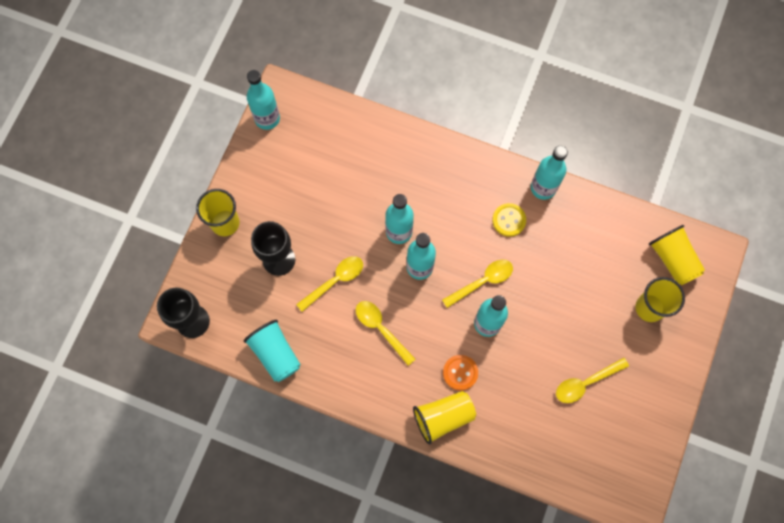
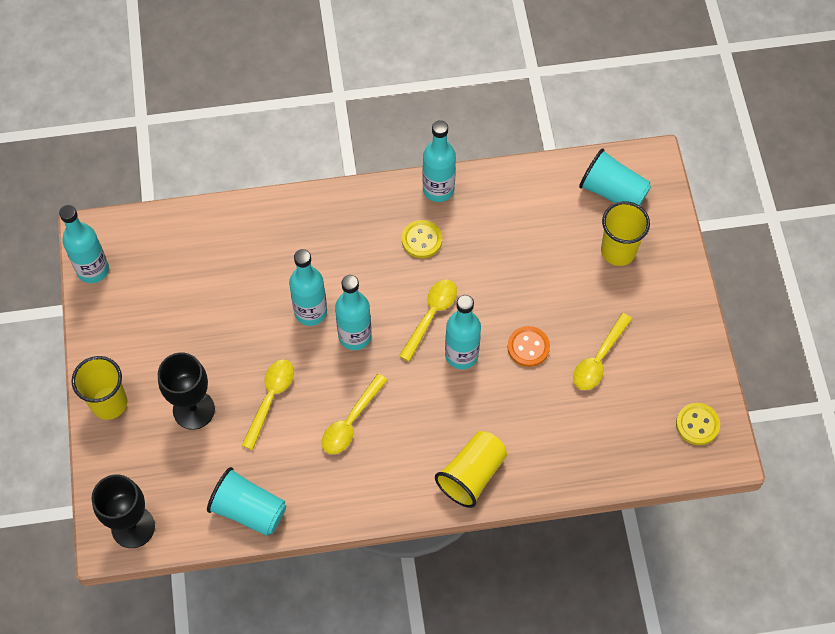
camera: 30 degrees left, 10 degrees down
(381, 329) = (351, 421): yellow spoon -> yellow spoon turned 75 degrees counterclockwise
(460, 372) = (463, 420): orange button -> orange button (528, 347)
(629, 474) = (697, 424): none -> yellow button
(673, 259) = (613, 192): yellow cup -> turquoise cup

